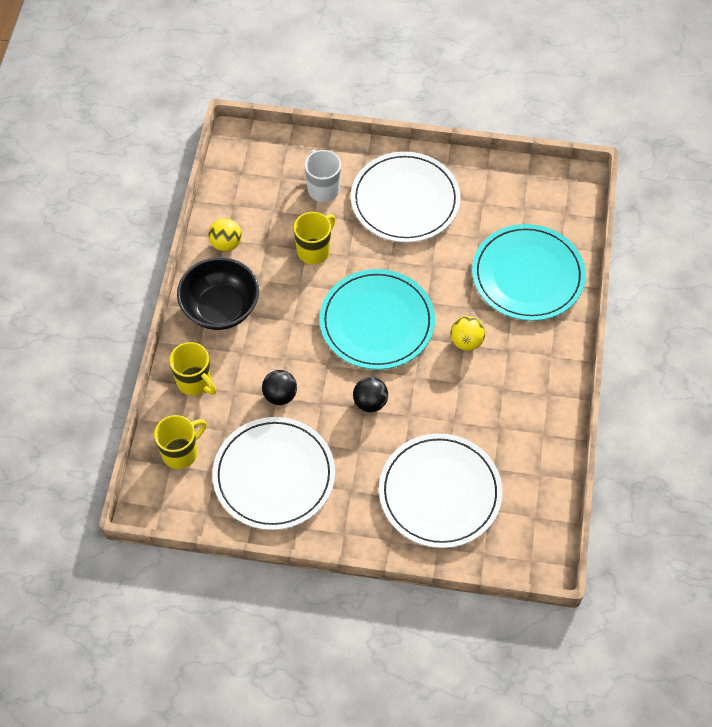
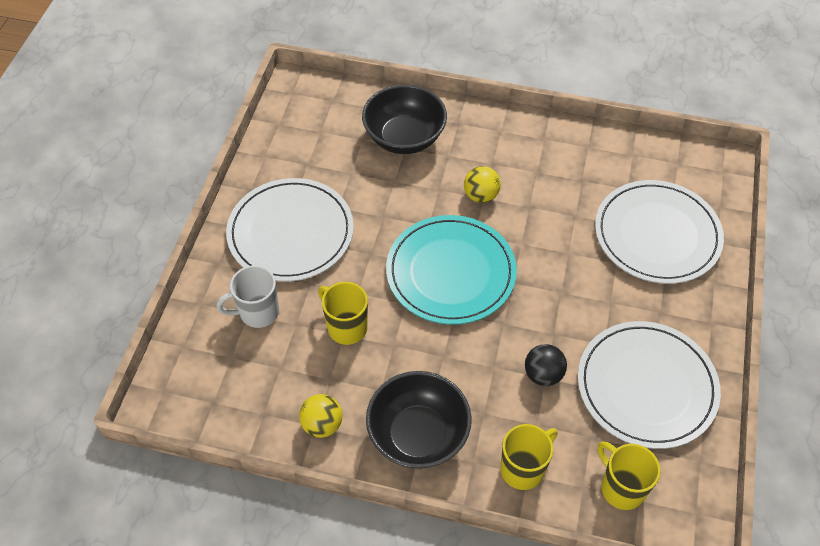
camera: 85 degrees left, 5 degrees down
(370, 402) = (552, 286): black ball -> none
(528, 275) = (404, 138): turquoise plate -> black bowl

